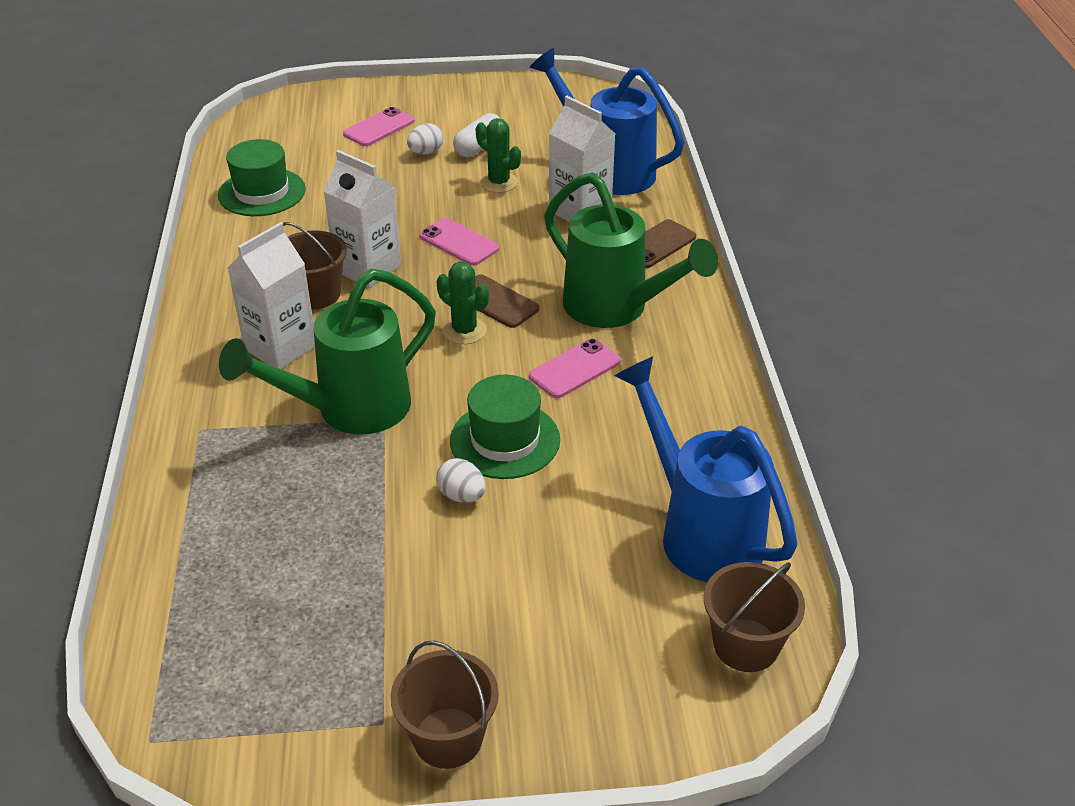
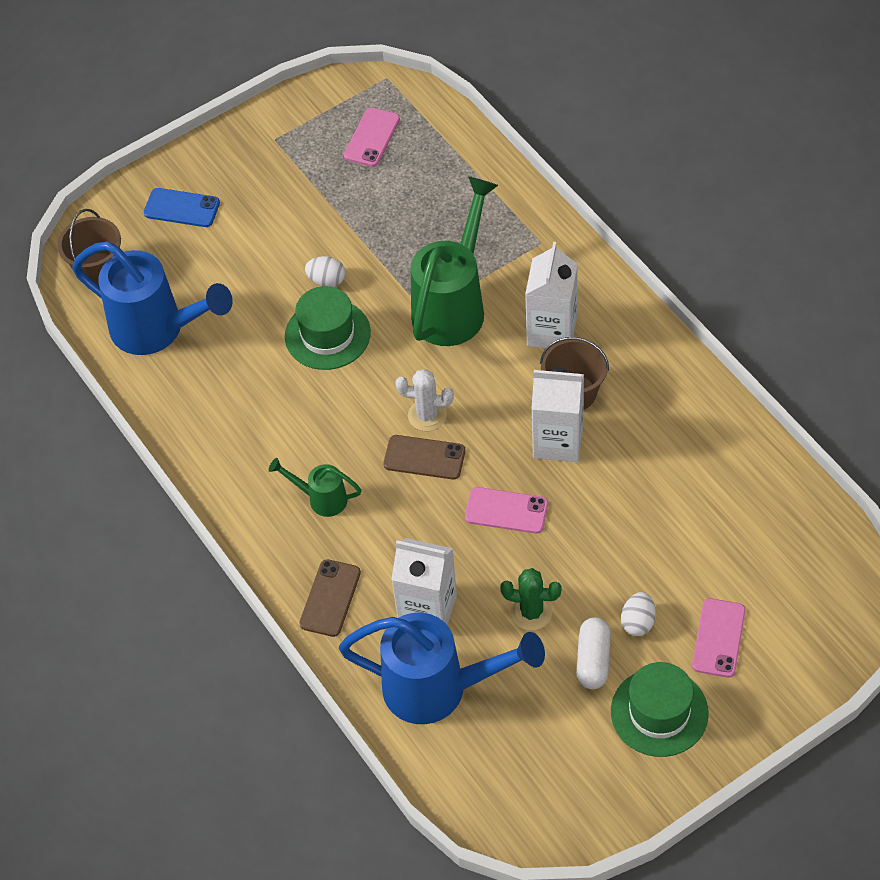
camera: 155 degrees right, 15 degrees up
(262, 192) = (736, 484): green hat -> green hat (659, 712)
(448, 738) = (235, 148): brown bucket -> none
(464, 331) = (427, 415): green cactus -> white cactus
(574, 369) = (317, 420): pink phone -> pink phone (372, 137)
(581, 679) = (182, 208): none -> blue phone
(616, 309) = (321, 499): green watering can -> green watering can, size x0.49

